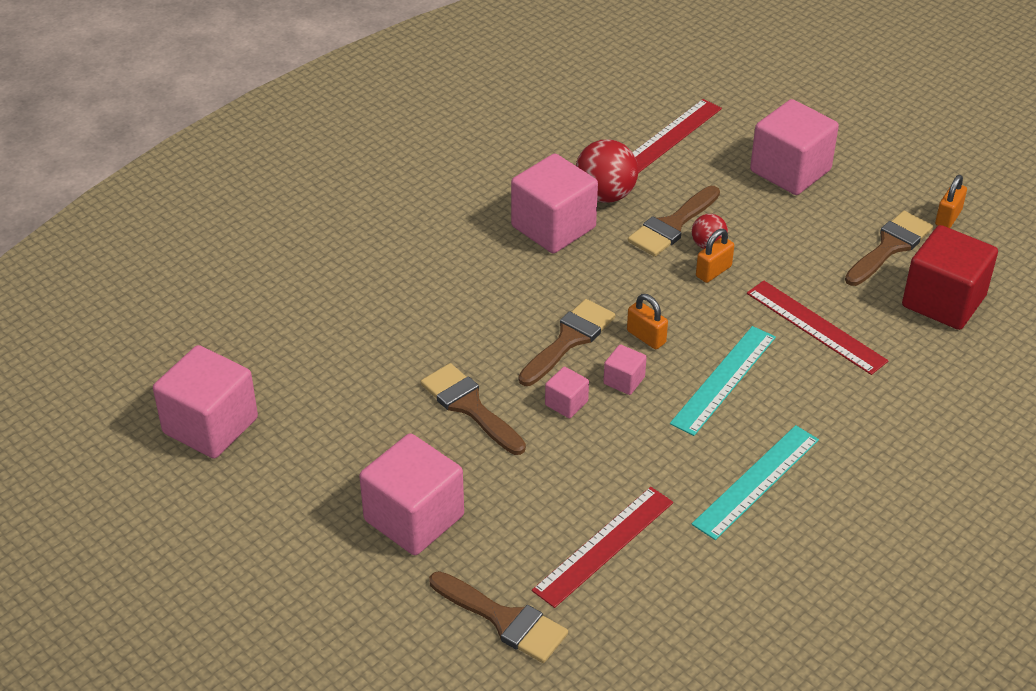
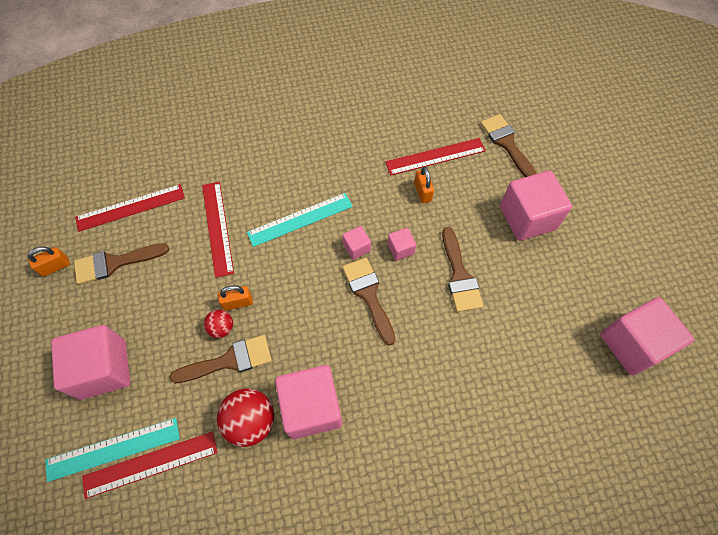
camera: 150 degrees left, 20 degrees up
(569, 340) = (368, 295): brown brush -> brown brush turned 90 degrees clockwise
(646, 337) = (320, 272): orange padlock -> orange padlock (422, 192)
(756, 481) = (334, 153): turquoise ruler -> turquoise ruler (113, 449)
(943, 301) = (130, 207): red cube -> red ruler

